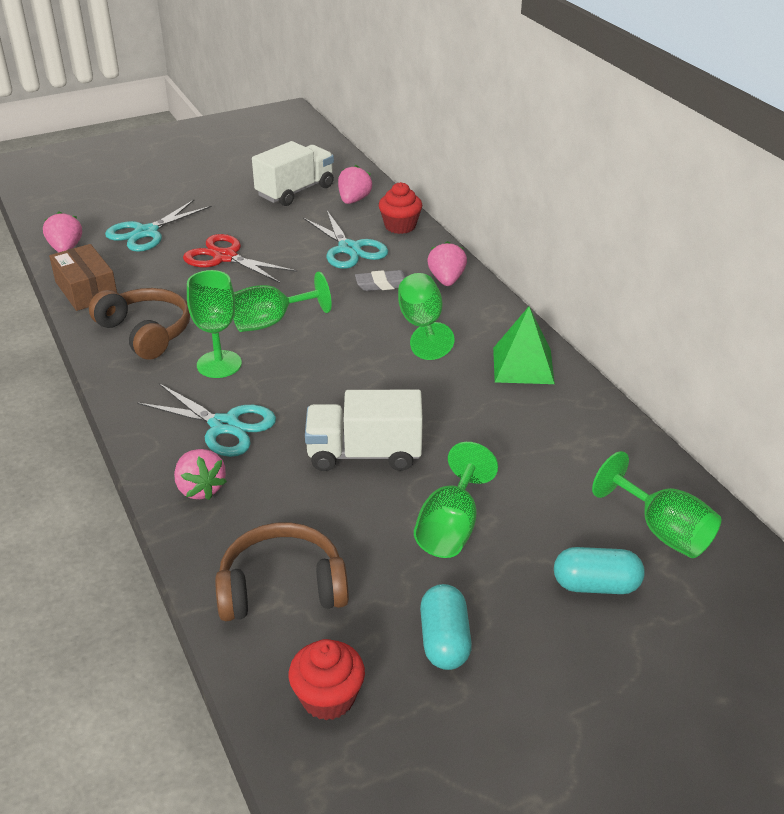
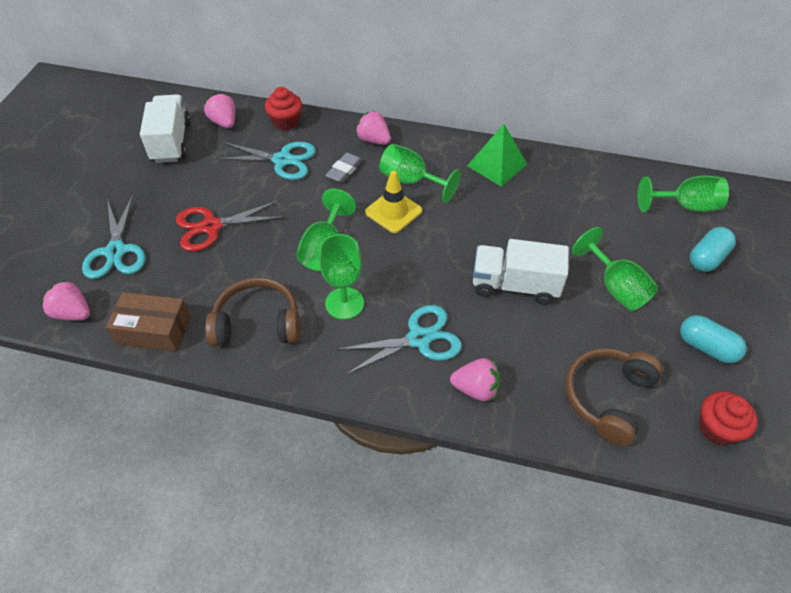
camera: 50 degrees left, 15 degrees up
(364, 454) = (515, 285): white truck -> white truck turned 60 degrees clockwise
(367, 336) = (393, 211): none -> yellow traffic cone

